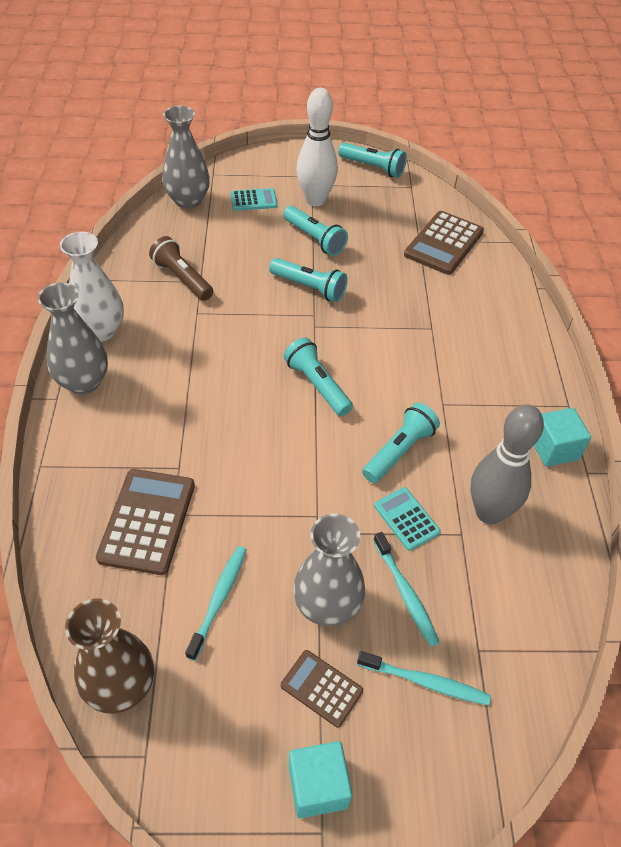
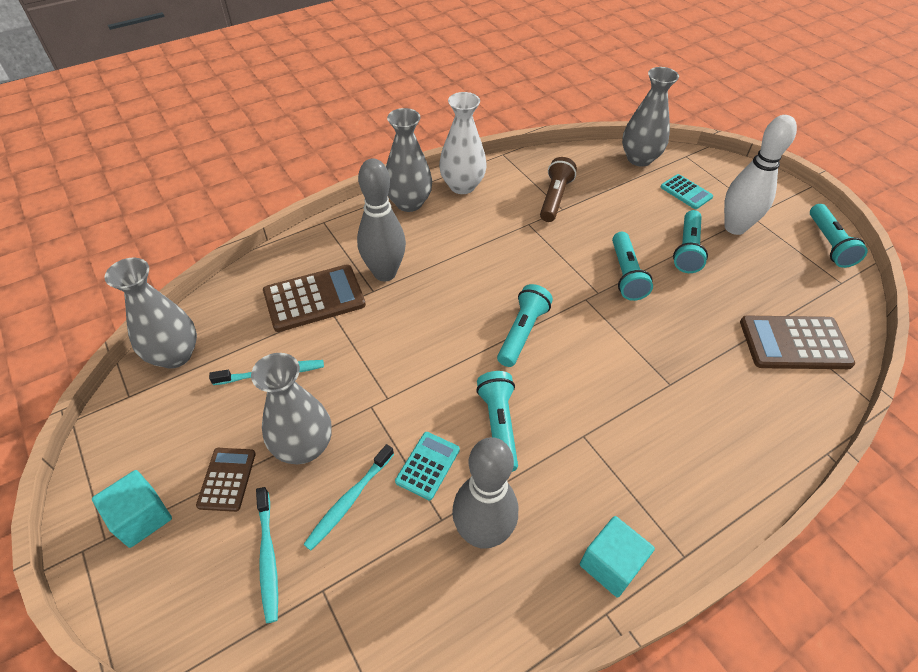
camera: 60 degrees right, 0 degrees up
(121, 687) = (175, 355): brown vase -> grey vase
(164, 447) = (385, 273): none -> grey bowling pin
(399, 451) = (498, 425): turquoise flashlight -> turquoise flashlight turned 105 degrees counterclockwise

